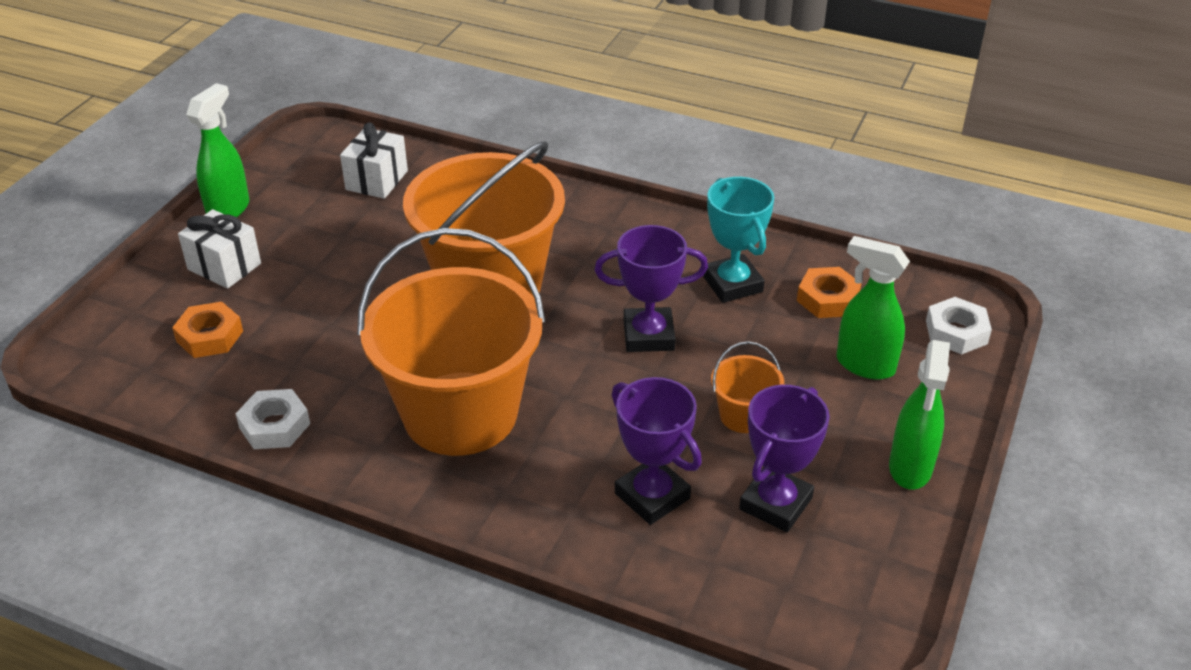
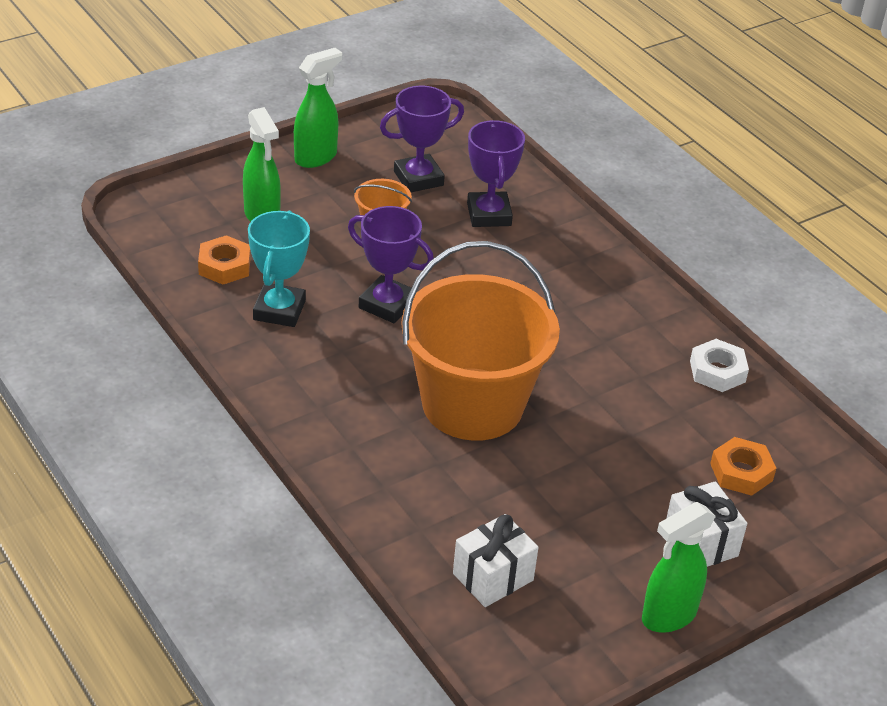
camera: 150 degrees left, 0 degrees up
(460, 413) = (574, 317): orange bucket -> none
(956, 332) = (170, 205): white nut -> none

